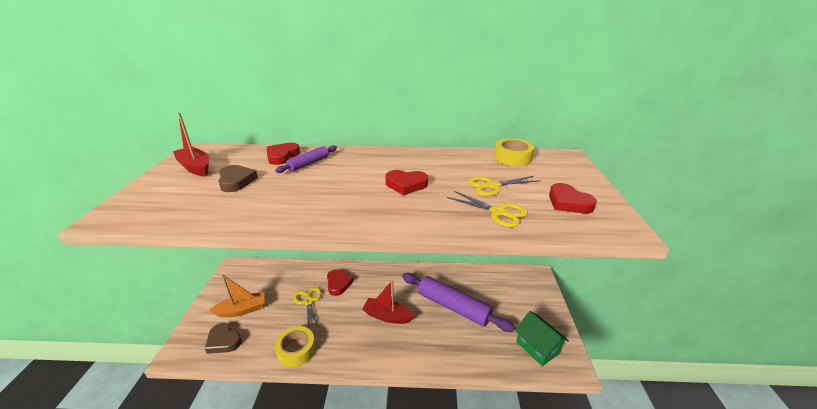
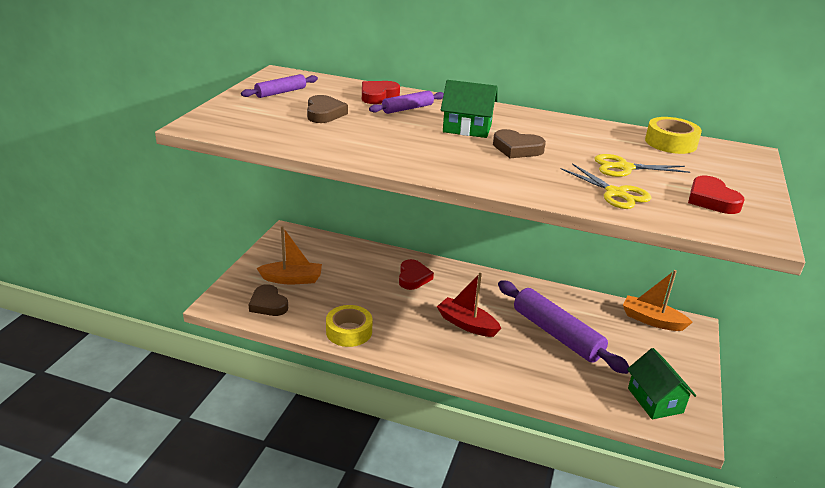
camera: 15 degrees right, 0 degrees up
(195, 167) = (280, 92): red boat -> purple rolling pin
(308, 302) = (372, 288): yellow scissors -> none
(361, 173) = (467, 128): none -> green house
(406, 185) = (517, 149): red heart -> brown heart
(510, 277) = (652, 320): none -> orange boat

